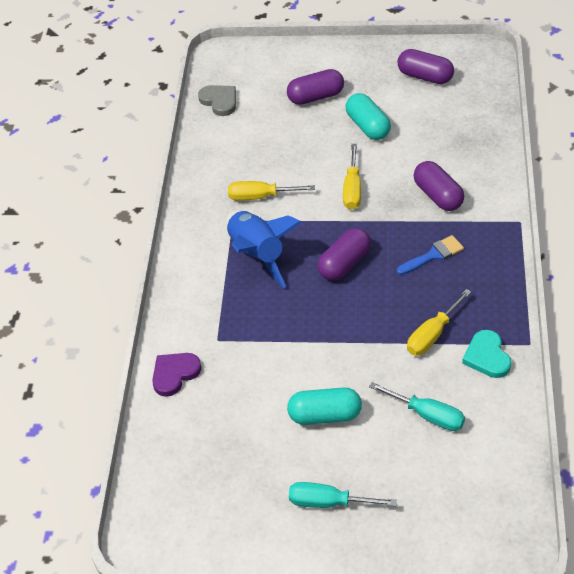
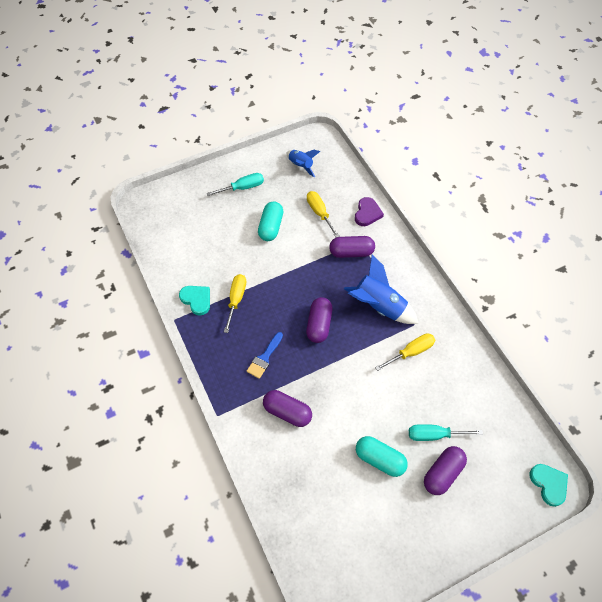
camera: 145 degrees right, 10 degrees up
(211, 499) = (301, 166): none -> blue rocket
(219, 101) = (513, 430): grey heart -> none
(227, 58) = (549, 484): none -> turquoise heart
(325, 415) = (271, 227): turquoise capsule -> turquoise capsule turned 45 degrees counterclockwise
(352, 189) = (352, 389): yellow screwdriver -> yellow screwdriver (319, 213)
(425, 76) = (368, 547): purple capsule -> purple capsule (351, 252)
(427, 415) = (215, 250): turquoise screwdriver -> turquoise screwdriver (434, 435)

